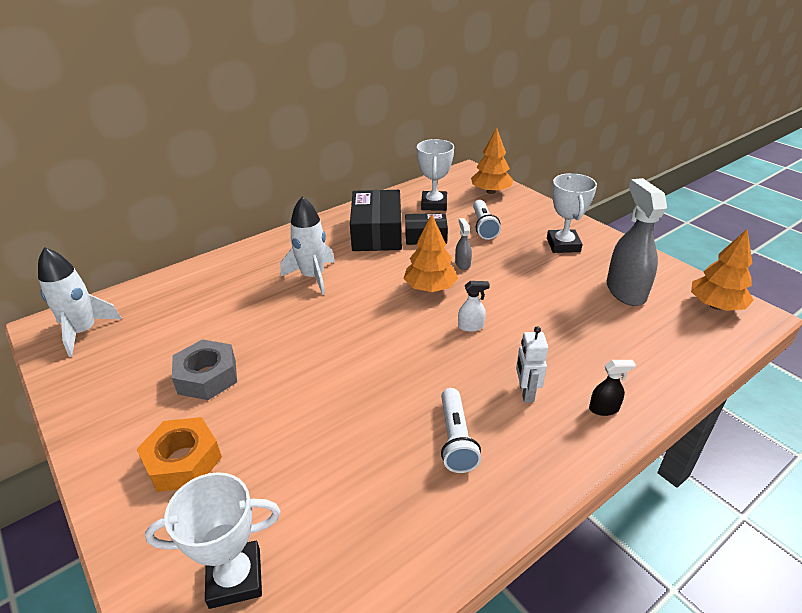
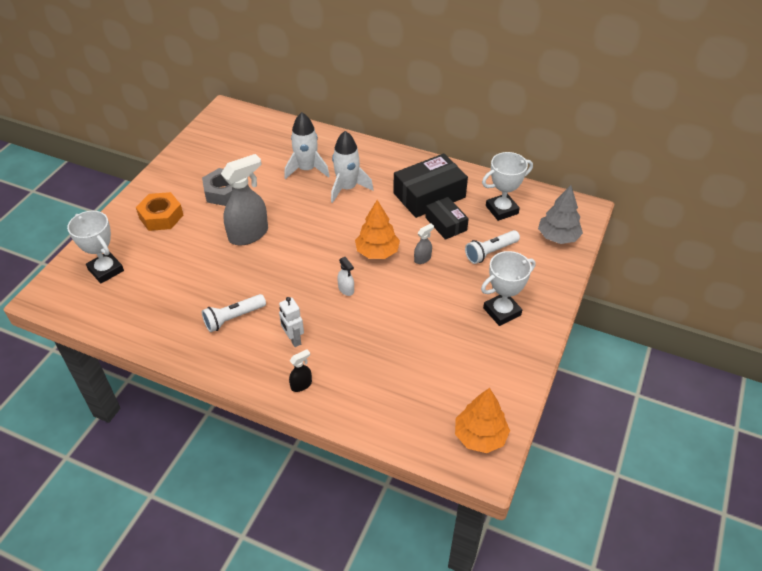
camera: 60 degrees right, 10 degrees up
(84, 332) = (230, 125): white rocket -> white rocket (307, 169)
(491, 192) = (558, 237): orange tree -> grey tree
(526, 393) = (293, 339): white robot -> white robot turned 90 degrees counterclockwise
(604, 409) = (301, 385): black spray bottle -> black spray bottle turned 90 degrees counterclockwise
(625, 291) = (458, 369): grey spray bottle -> grey spray bottle (249, 234)

